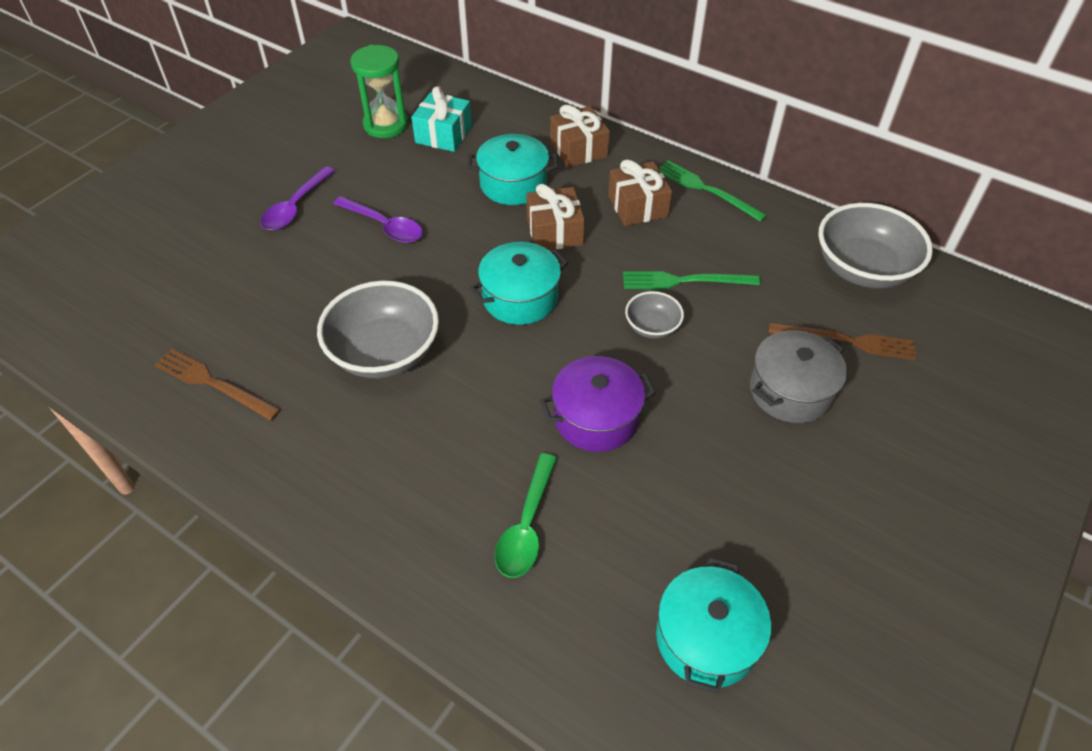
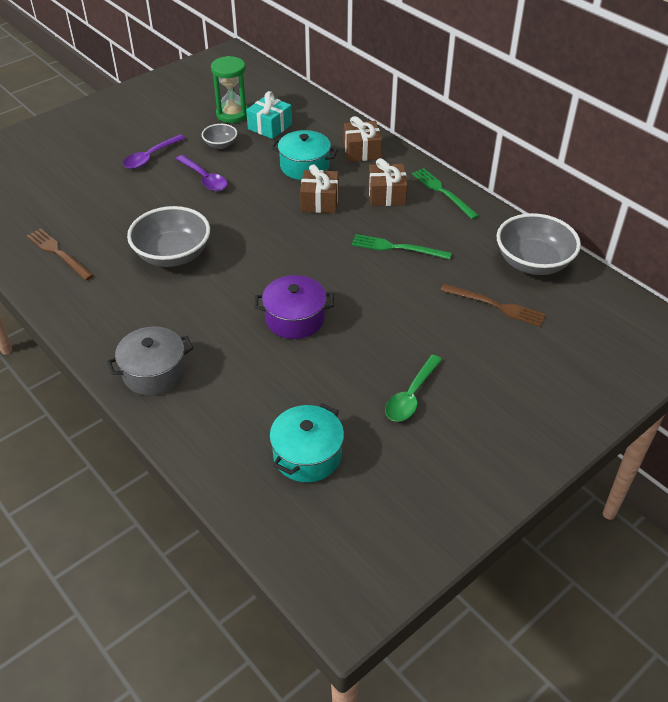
camera: 15 degrees right, 5 degrees down
(520, 298) = (277, 238): turquoise pot -> none
(526, 526) = (221, 370): green spoon -> green spoon (411, 396)
(652, 327) = (360, 272): grey bowl -> grey bowl (220, 145)
(790, 391) = (438, 328): grey pot -> grey pot (154, 372)

